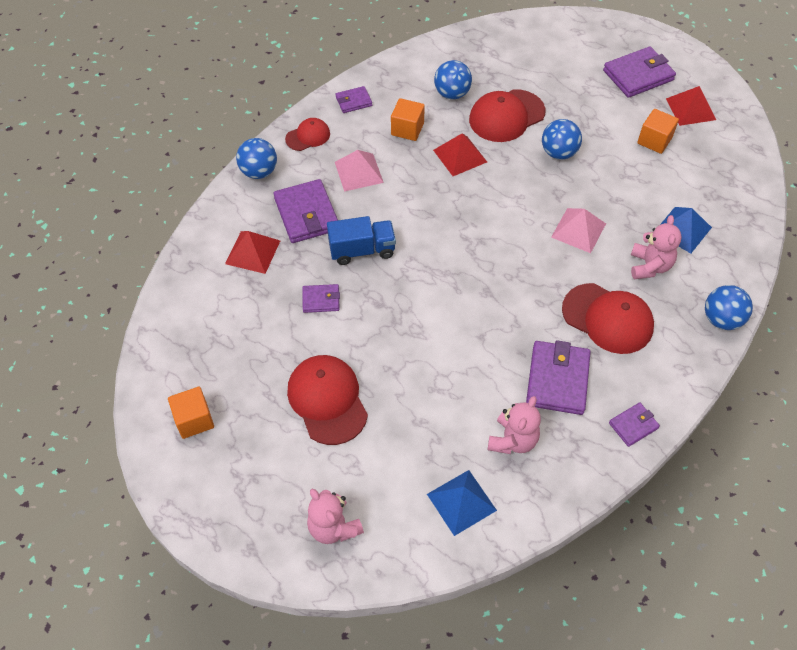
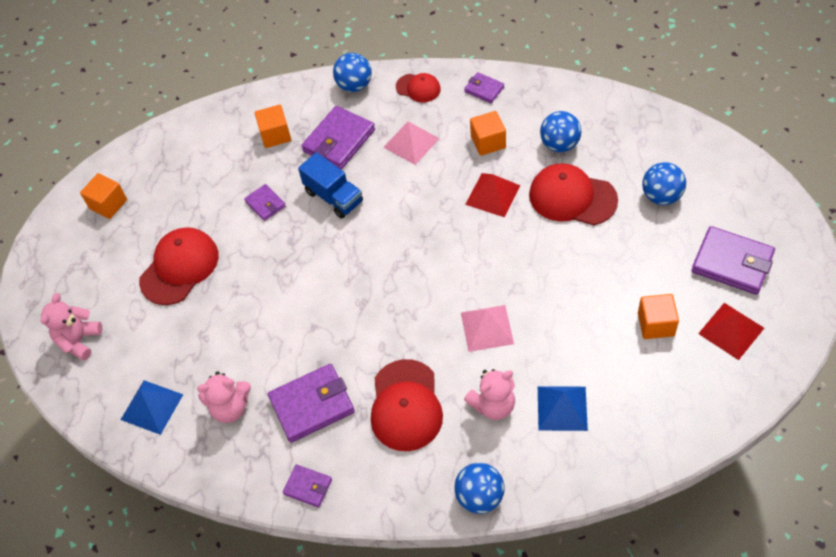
camera: 60 degrees right, 0 degrees up
(252, 252) = (275, 135): red pyramid -> orange cube
(558, 153) = (565, 260): blue ball -> blue ball (661, 196)

